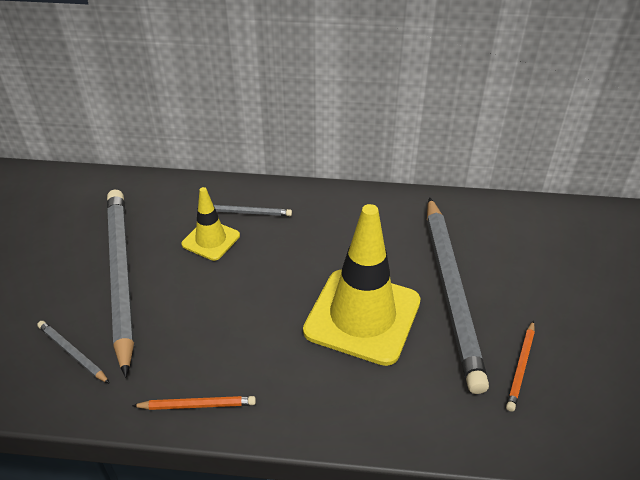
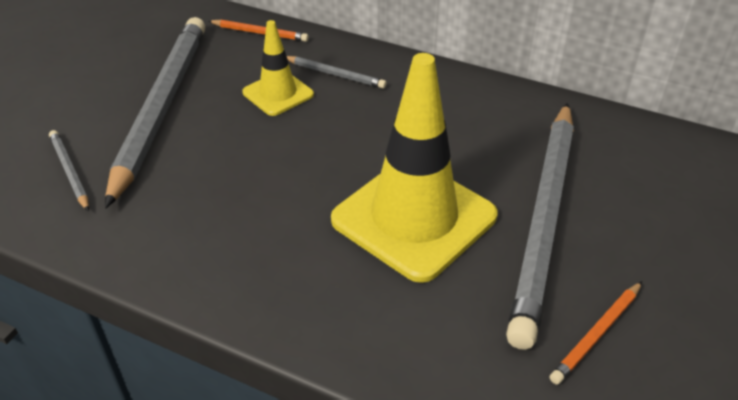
camera: 20 degrees right, 0 degrees up
(197, 405) = (169, 261): orange pencil -> orange pencil (260, 33)

